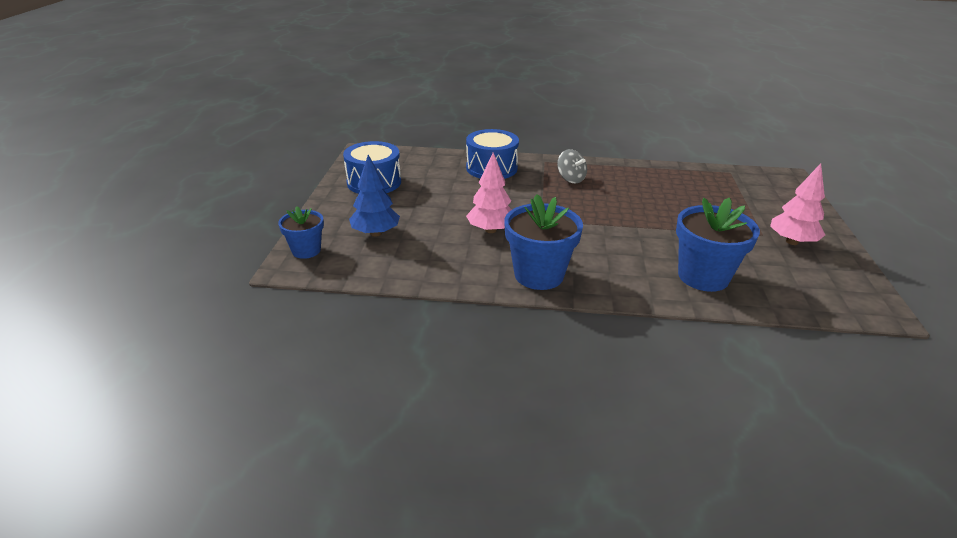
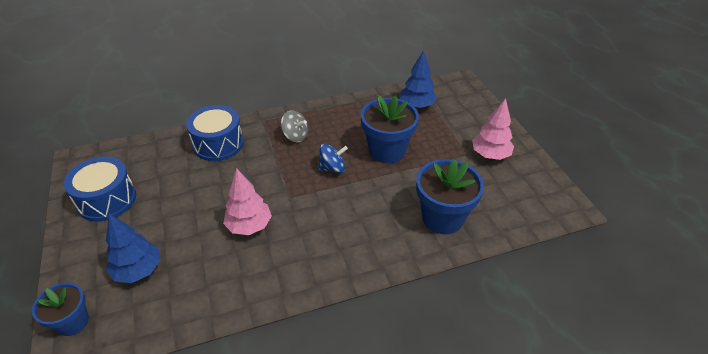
camera: 25 degrees left, 10 degrees up
(539, 275) = (314, 267): blue flower pot -> blue flower pot (387, 150)
(597, 210) = (332, 168): none -> blue spinning top
(720, 184) = (416, 105): none -> blue tree

